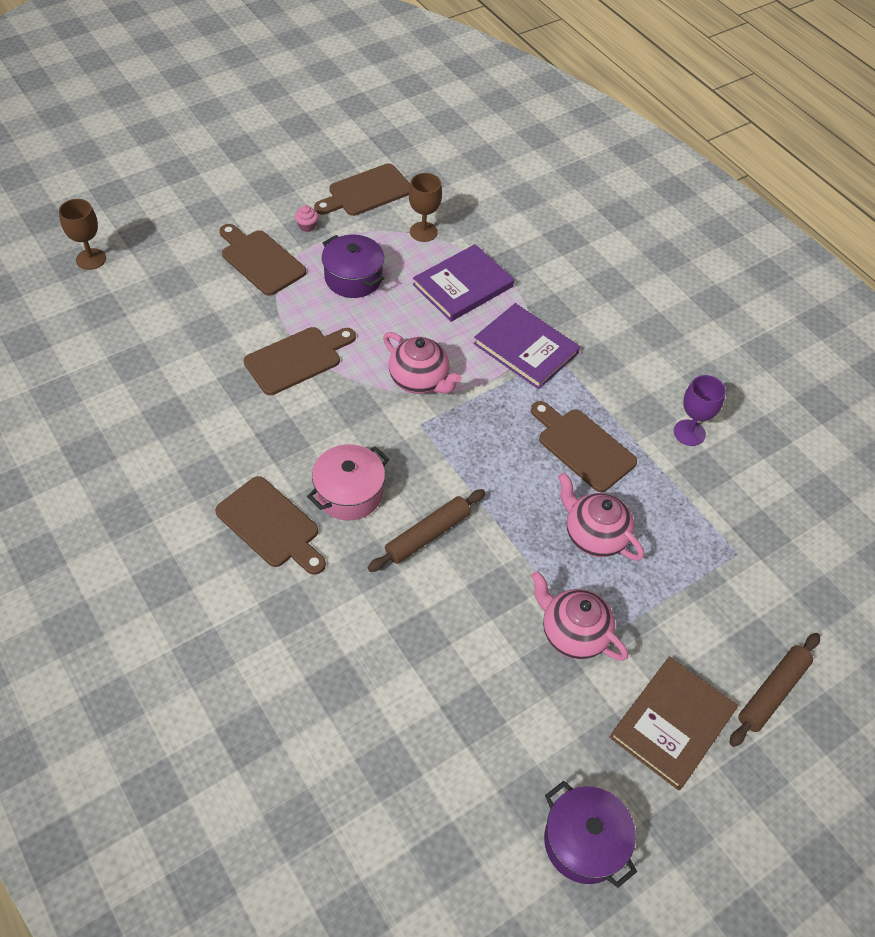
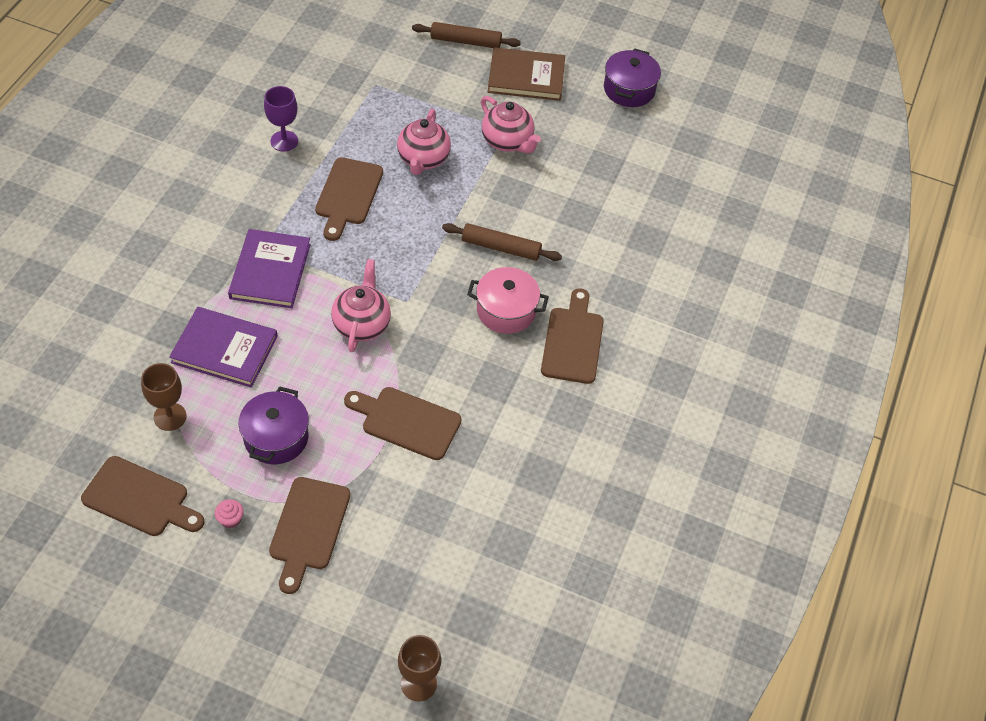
camera: 125 degrees left, 0 degrees up
(573, 633) = (507, 142): pink teapot -> pink teapot turned 45 degrees counterclockwise

